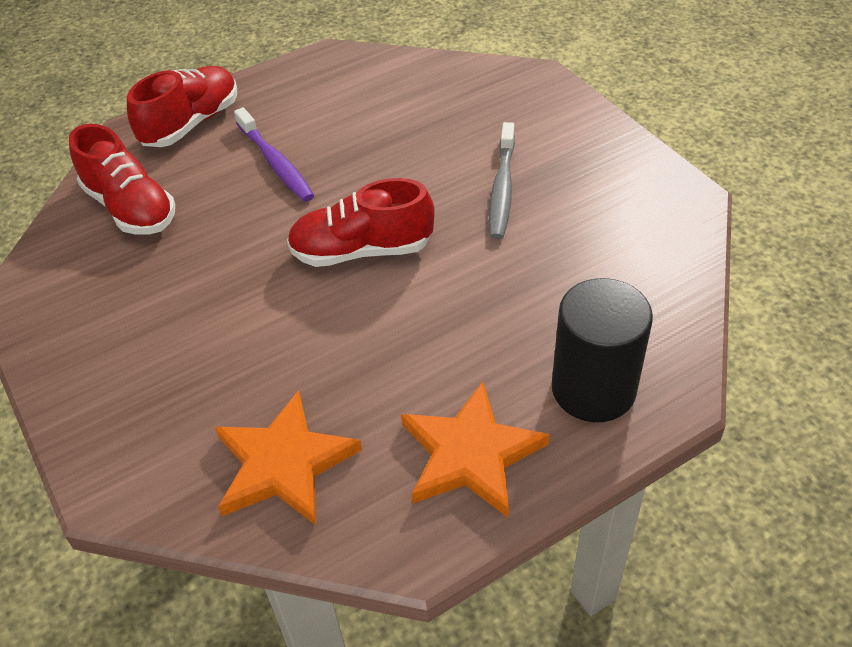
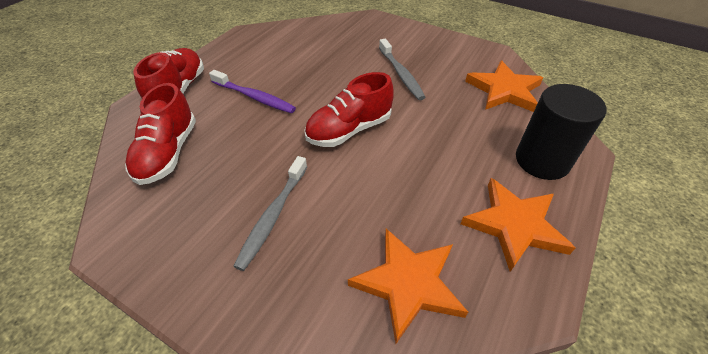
camera: 30 degrees left, 0 degrees up
(130, 208) = (168, 153): red shoe -> red shoe turned 75 degrees clockwise
(193, 328) = (273, 216): none -> grey toothbrush
(640, 265) = (504, 90): none -> orange star

